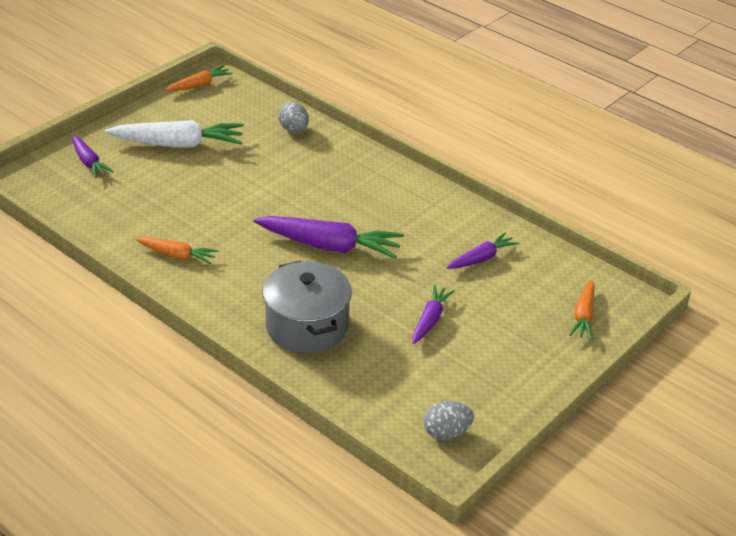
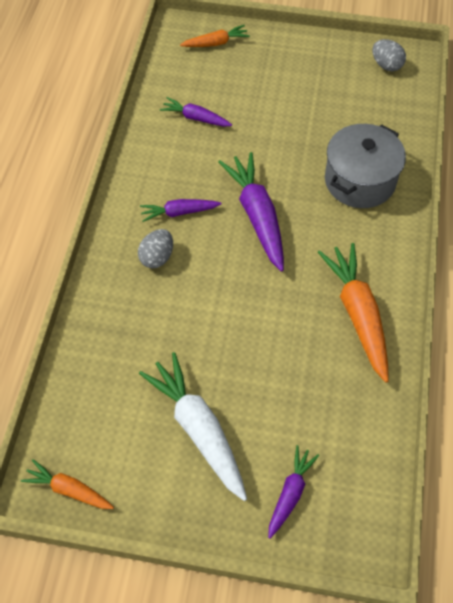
camera: 120 degrees left, 20 degrees up
(177, 255) = (357, 314): orange carrot -> orange carrot, size x1.79
(294, 129) = (100, 340): grey egg -> grey egg (157, 257)
(430, 319) = (290, 117): purple carrot -> purple carrot (179, 212)

